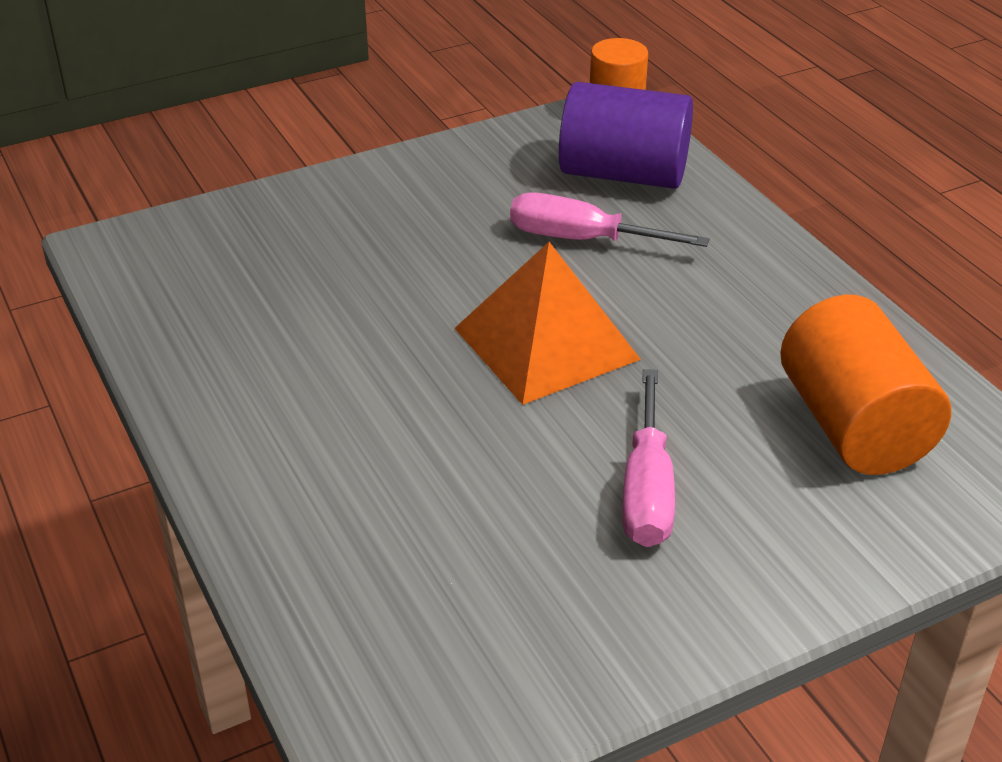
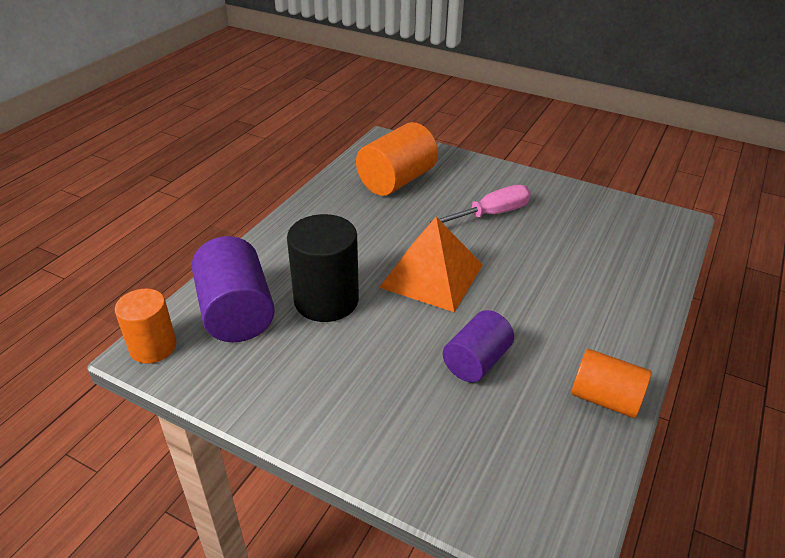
camera: 125 degrees left, 0 degrees up
(188, 370) = (605, 398): none -> orange cylinder
(355, 304) = (476, 361): none -> purple cylinder
(582, 239) = (326, 300): pink screwdriver -> black cylinder

